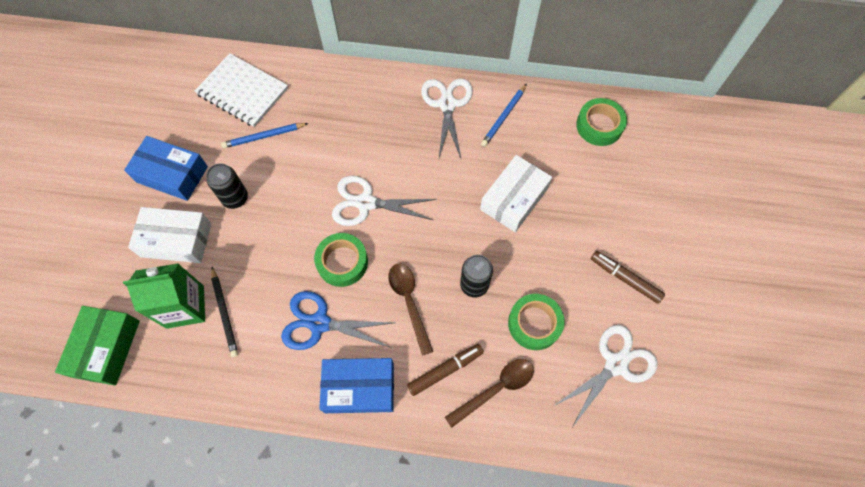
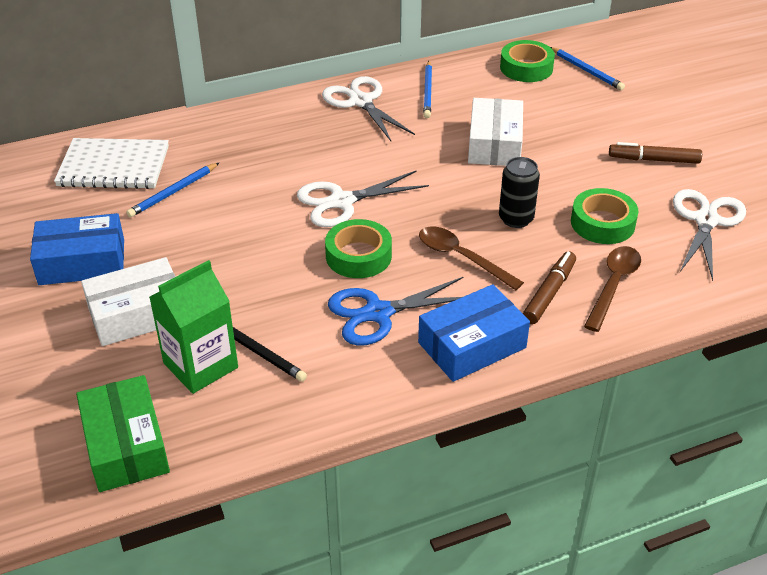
camera: 30 degrees left, 25 degrees down
(235, 198) = (183, 252): black can -> none
(646, 152) = (586, 70): none -> blue pencil

